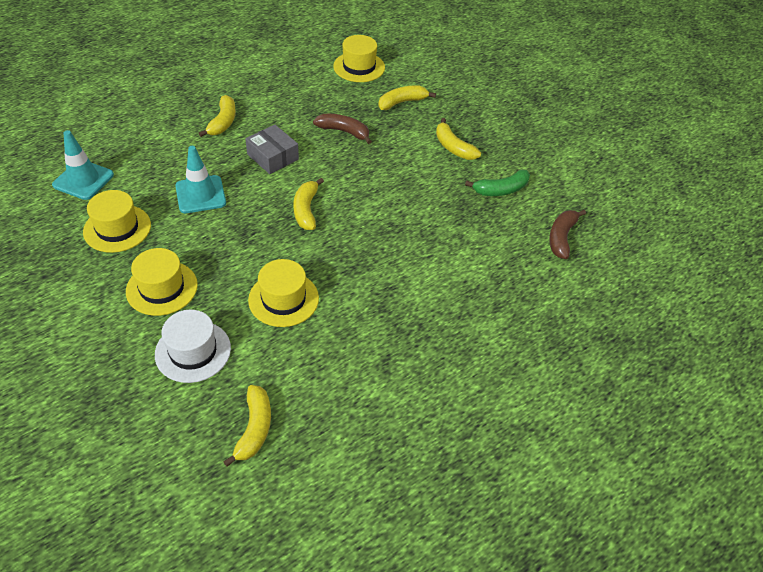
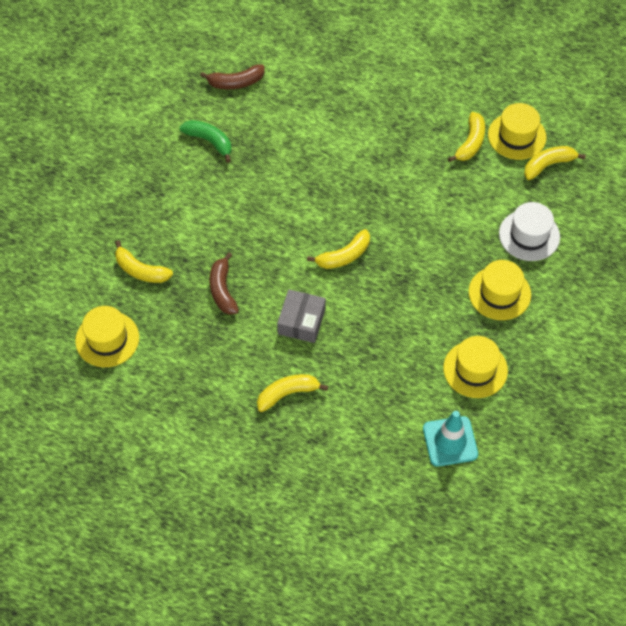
camera: 120 degrees left, 10 degrees up
(200, 194) = (390, 340): turquoise traffic cone -> none
(283, 299) = (442, 213): yellow hat -> yellow hat (517, 136)
(453, 147) = (178, 199): yellow banana -> yellow banana (470, 143)

